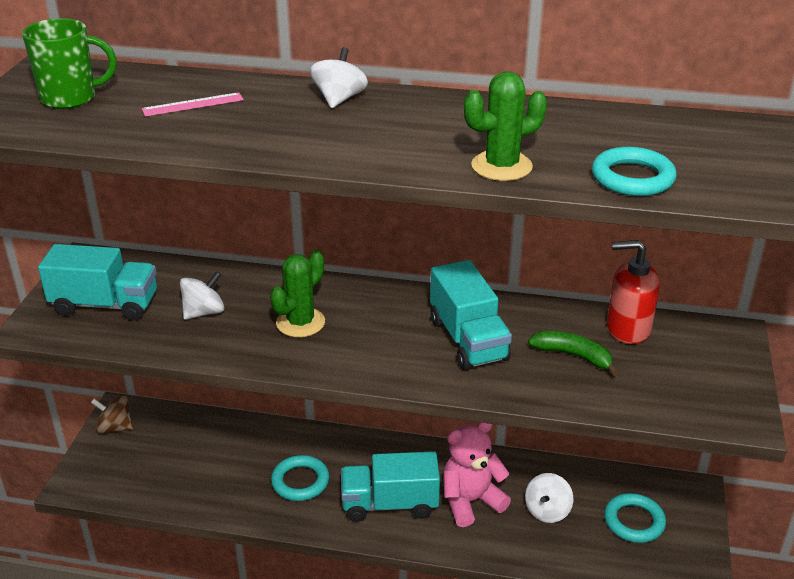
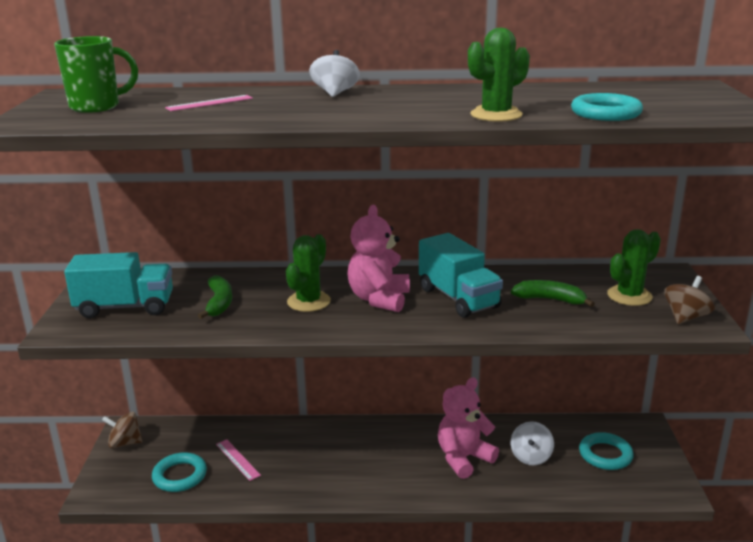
camera: 10 degrees left, 10 degrees down
(204, 312) = (219, 303): white spinning top -> green banana
(227, 465) = (238, 459): none -> pink ruler
(300, 481) = (308, 463): turquoise ring -> turquoise ring (180, 476)
(379, 329) = (379, 299): none -> pink teddy bear
(389, 504) = (394, 470): turquoise truck -> none
(627, 329) = (585, 278): red soap dispenser -> none
(669, 363) = (629, 296): none -> green cactus
(722, 404) = (685, 317): none -> brown spinning top

